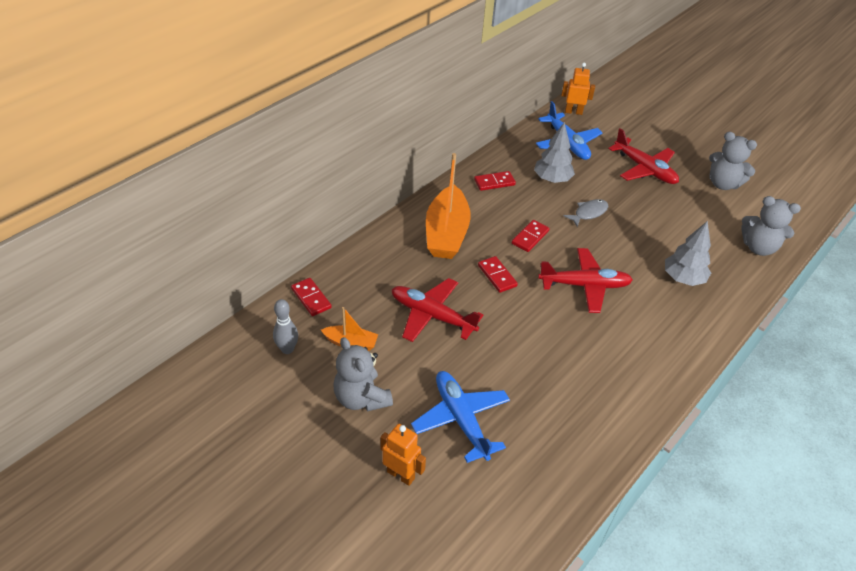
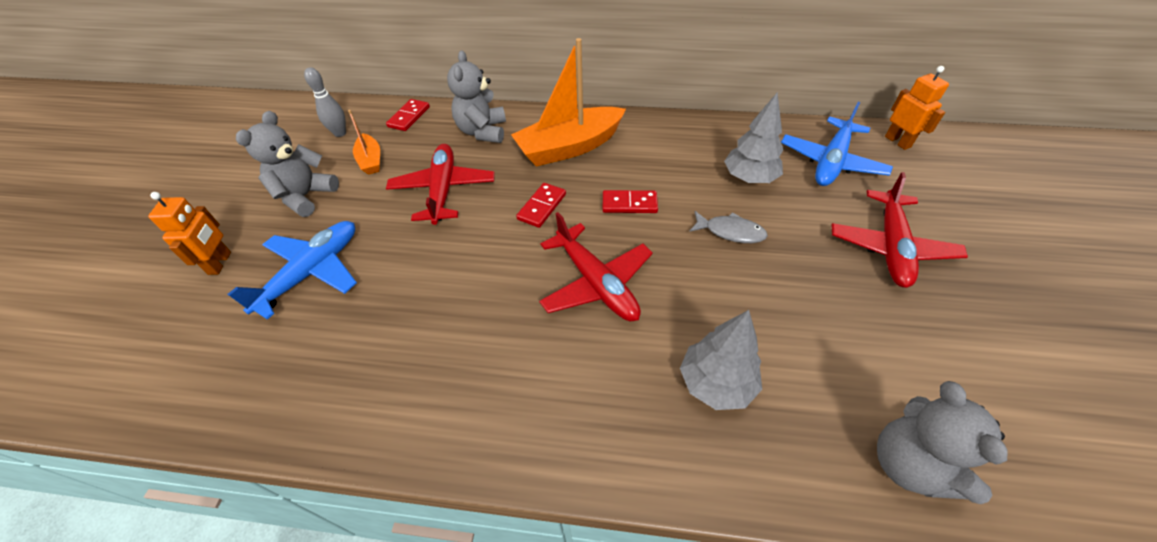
camera: 60 degrees right, 5 degrees up
(494, 182) = (686, 142): red domino -> none
(723, 184) = (996, 349): grey teddy bear -> grey teddy bear (482, 132)

